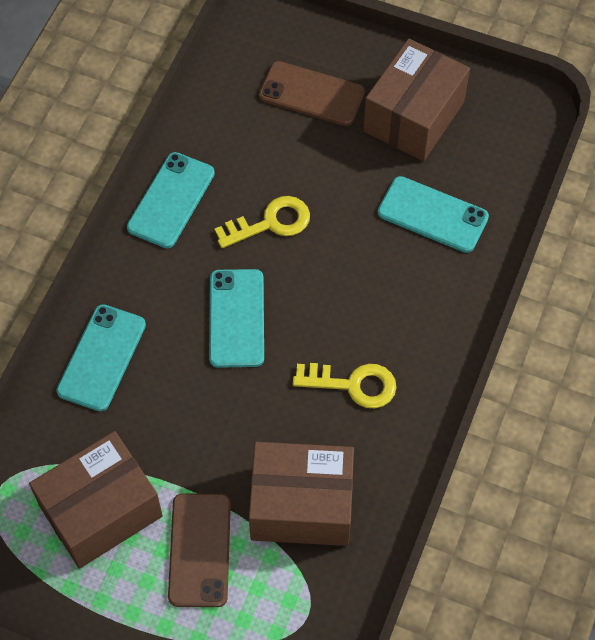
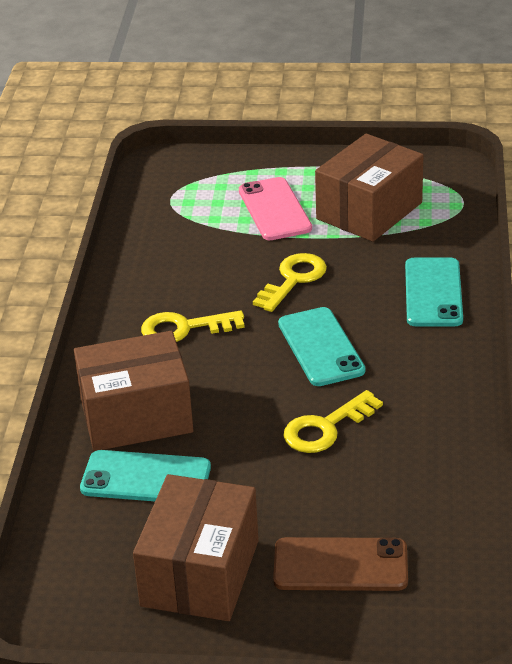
camera: 165 degrees right, 25 degrees down
(171, 200) = (446, 421): turquoise phone -> none
(199, 550) = (274, 209): brown phone -> pink phone
(224, 422) = (293, 279): none -> yellow key
(301, 505) = (200, 249): brown box -> brown box (136, 416)

